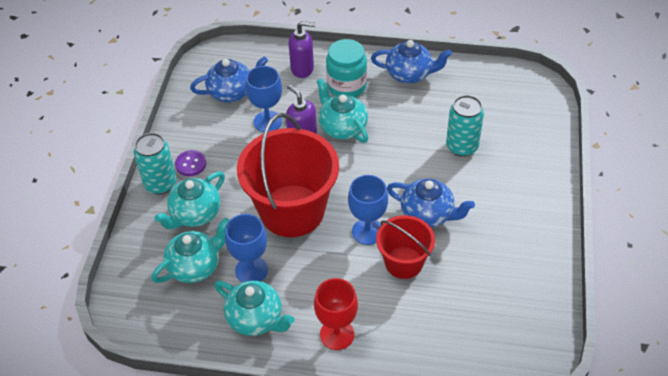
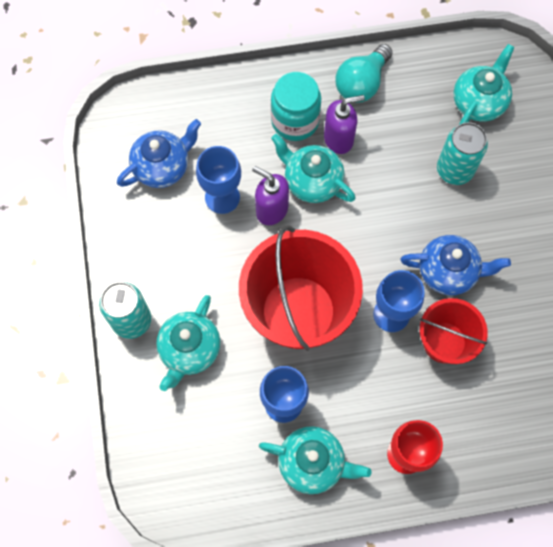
camera: 20 degrees left, 20 degrees up
(191, 164) = (156, 283): purple button -> none
(195, 266) = (219, 417): turquoise teapot -> turquoise teapot (479, 102)
(302, 68) = (233, 109): purple soap dispenser -> purple soap dispenser (339, 139)
(410, 74) = (361, 83): blue teapot -> turquoise light bulb

